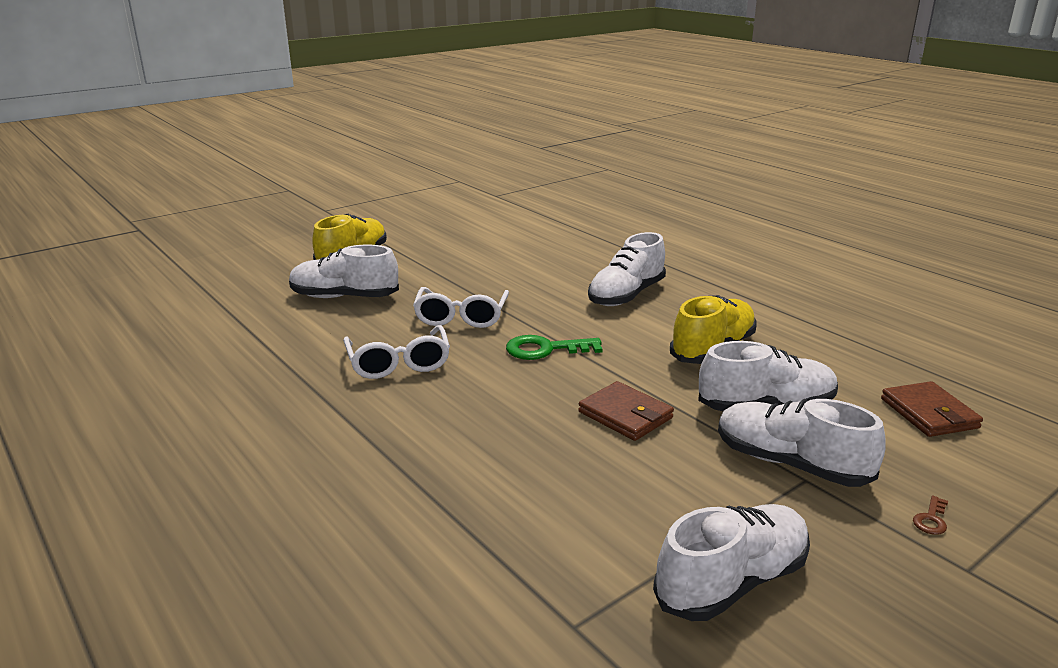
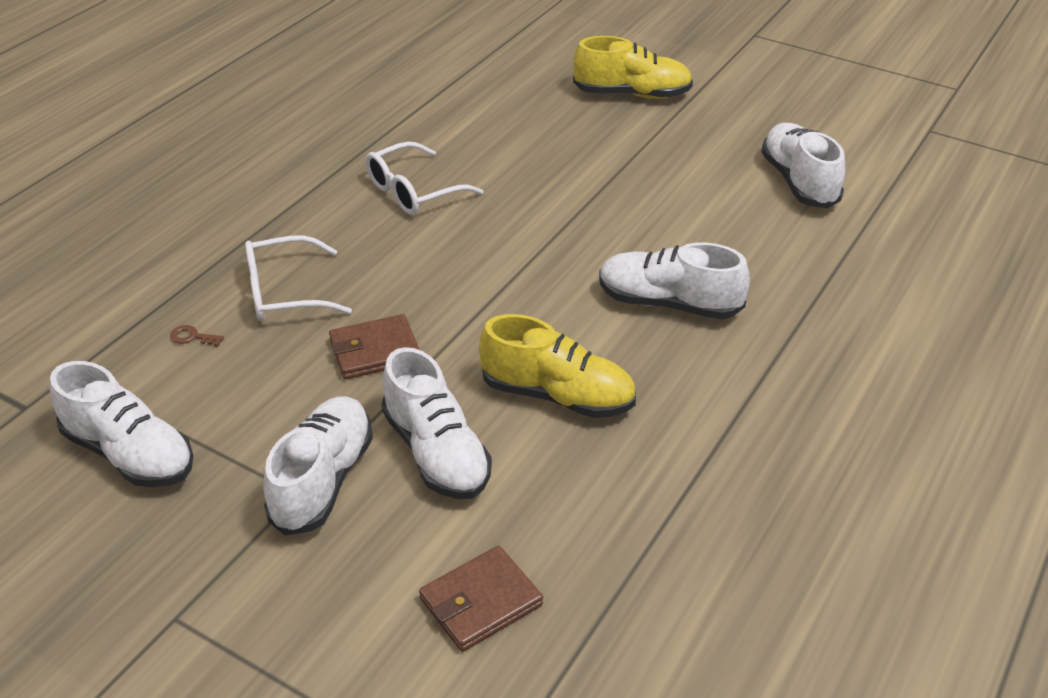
camera: 70 degrees right, 15 degrees up
(344, 297) = (533, 120): white shoe -> white shoe (798, 181)
(461, 317) = (532, 200): white glasses -> white glasses (284, 293)
(545, 349) = (488, 272): green key -> none
(625, 415) = (375, 351): brown wallet -> brown wallet turned 45 degrees clockwise
(931, 519) = (251, 593): brown key -> brown key (192, 337)

